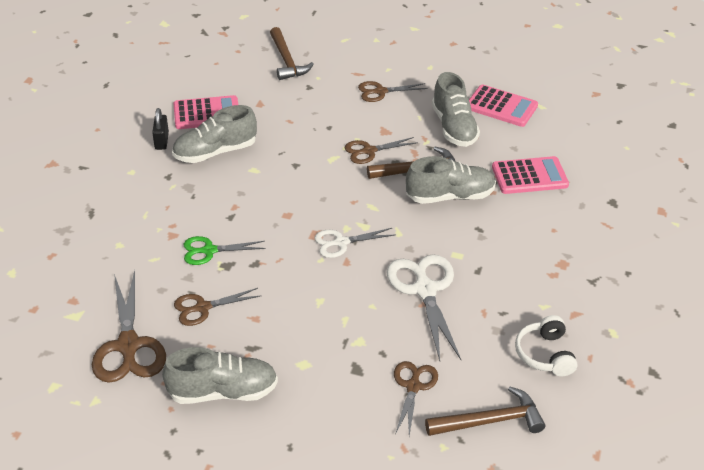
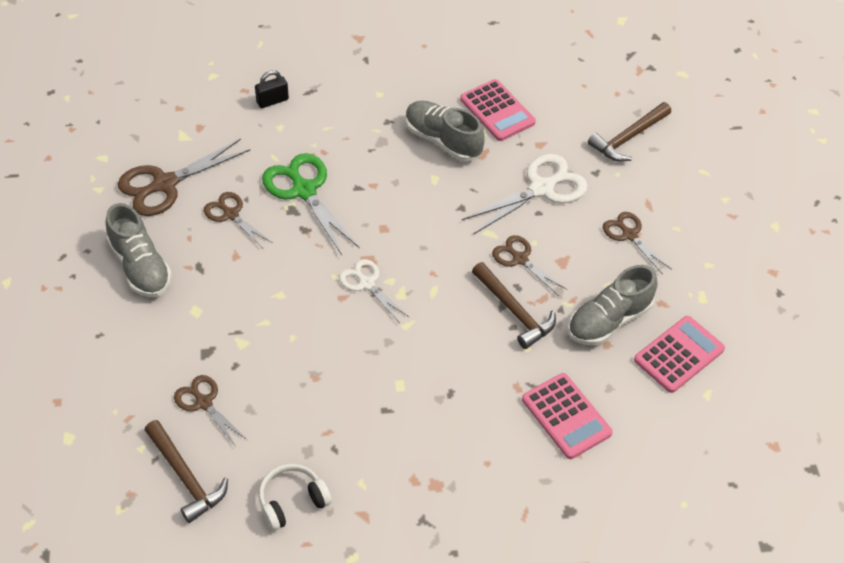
camera: 65 degrees right, 10 degrees up
(162, 141) = (435, 96): black padlock -> black padlock (272, 101)
(209, 251) = (304, 190): green scissors -> green scissors, size x1.66
(413, 386) = (203, 402): brown scissors -> brown scissors turned 120 degrees counterclockwise
(424, 289) = (335, 372): white scissors -> white scissors (541, 188)
(450, 196) = (488, 352): grey shoe -> none
(501, 106) = (679, 354): pink calculator -> pink calculator turned 135 degrees counterclockwise

